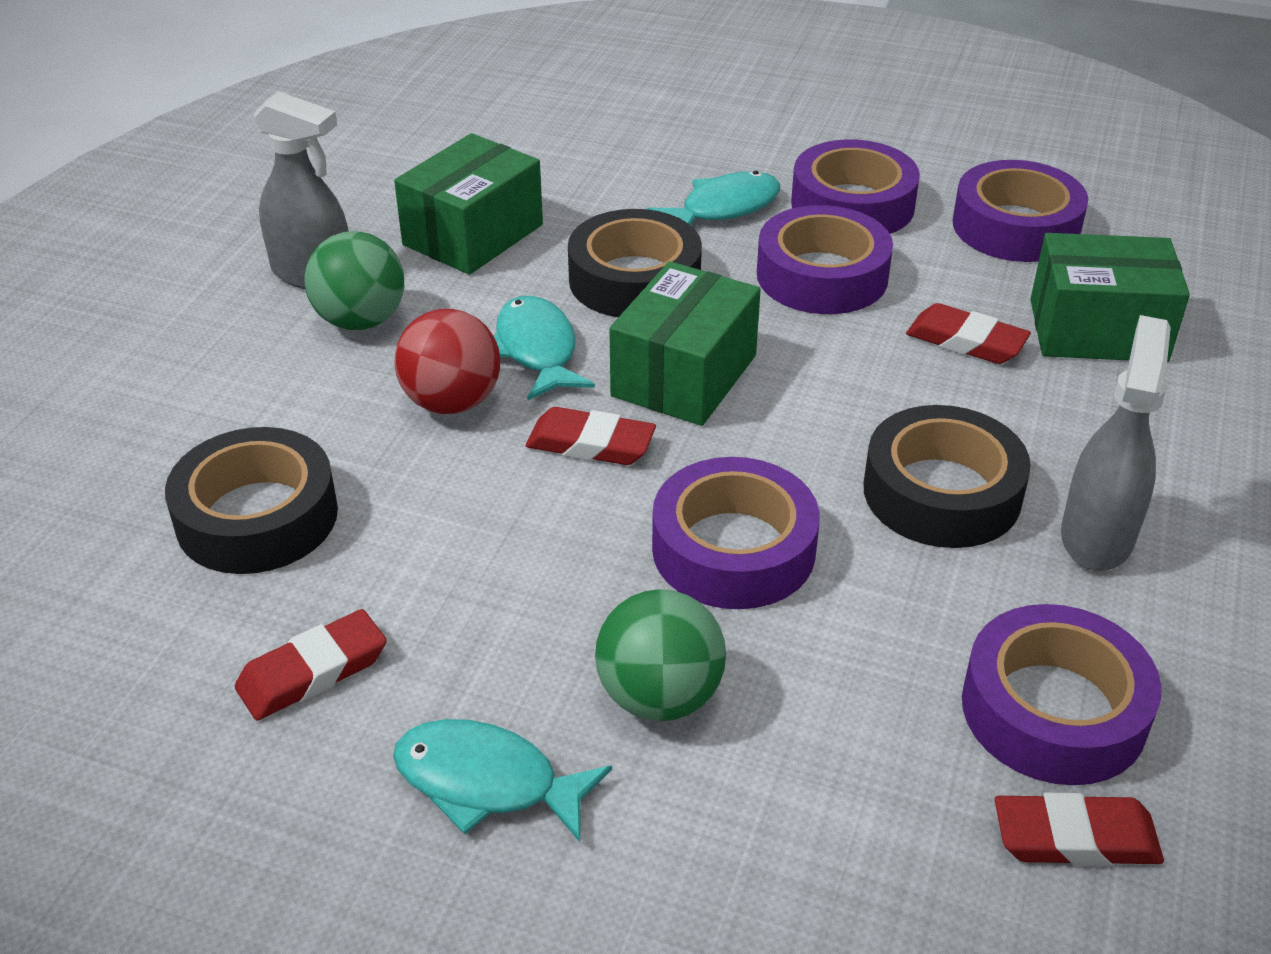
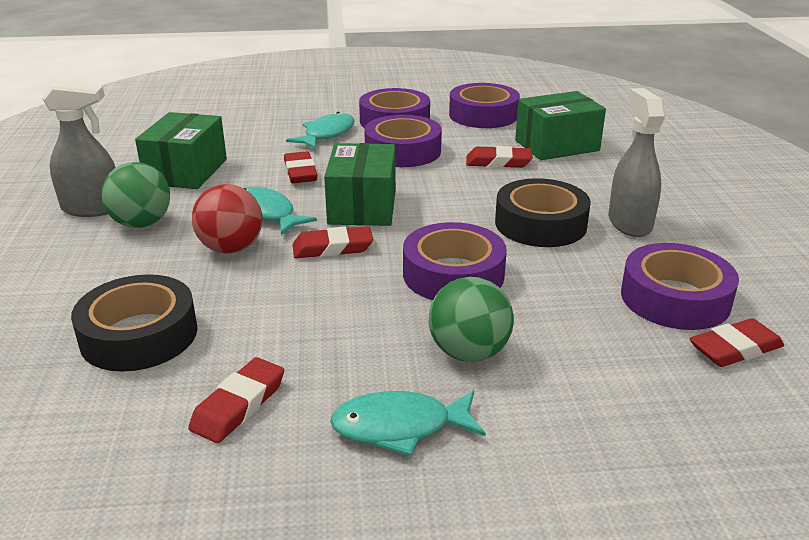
camera: 25 degrees left, 10 degrees down
(634, 280) = (300, 172): black tape -> red eraser

